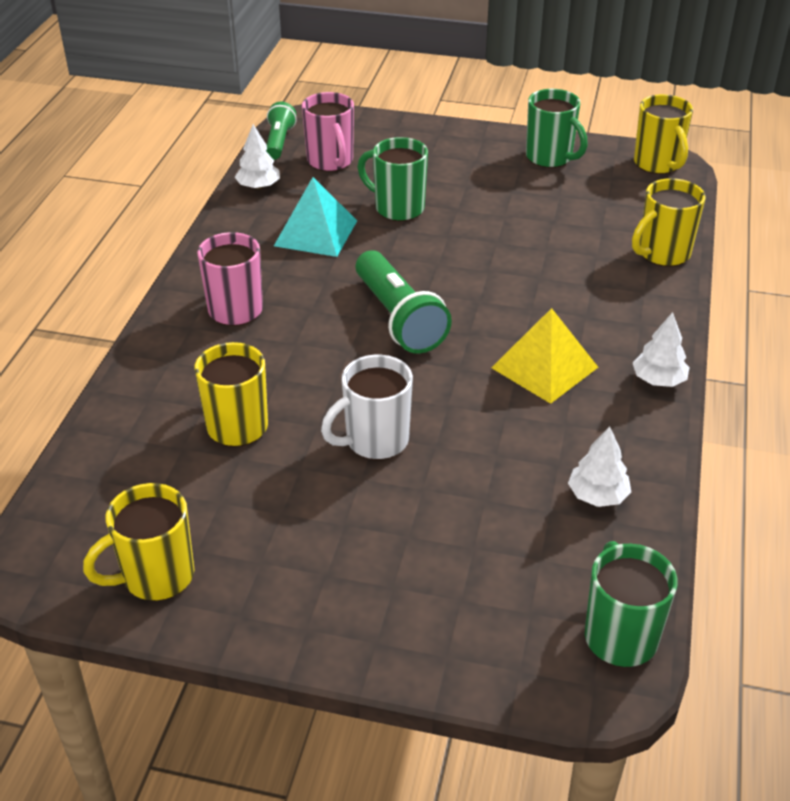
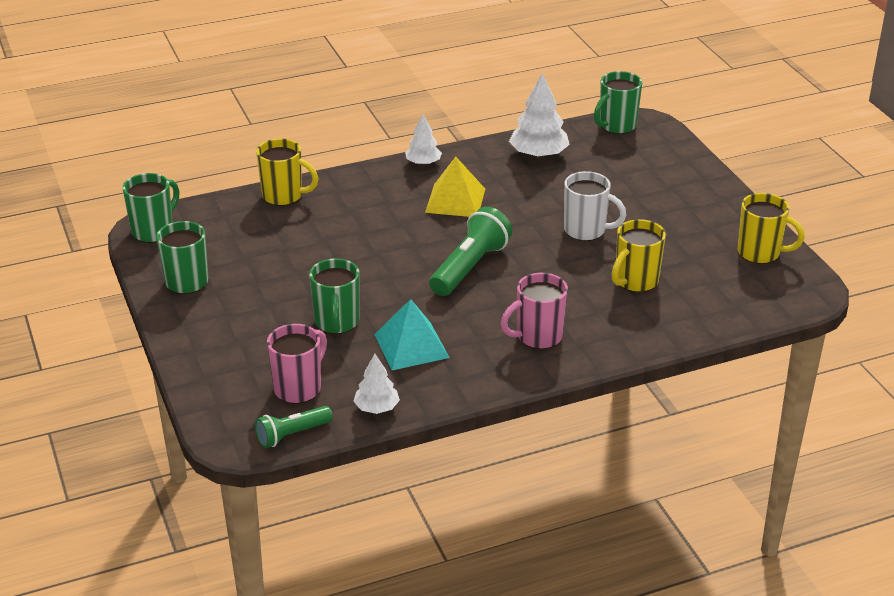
camera: 125 degrees left, 5 degrees down
(597, 495) = (538, 154): white tree -> white tree, size x1.64
(657, 164) = (154, 231): yellow mug -> green mug

